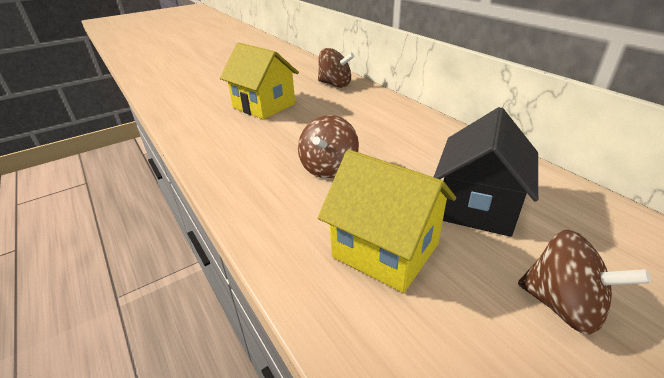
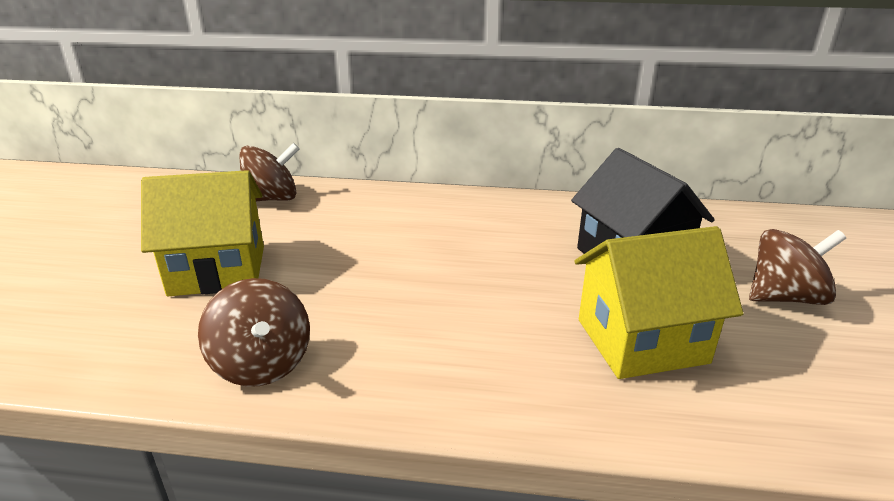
camera: 50 degrees left, 5 degrees down
(328, 168) = (455, 300): brown spinning top -> brown spinning top (262, 364)

